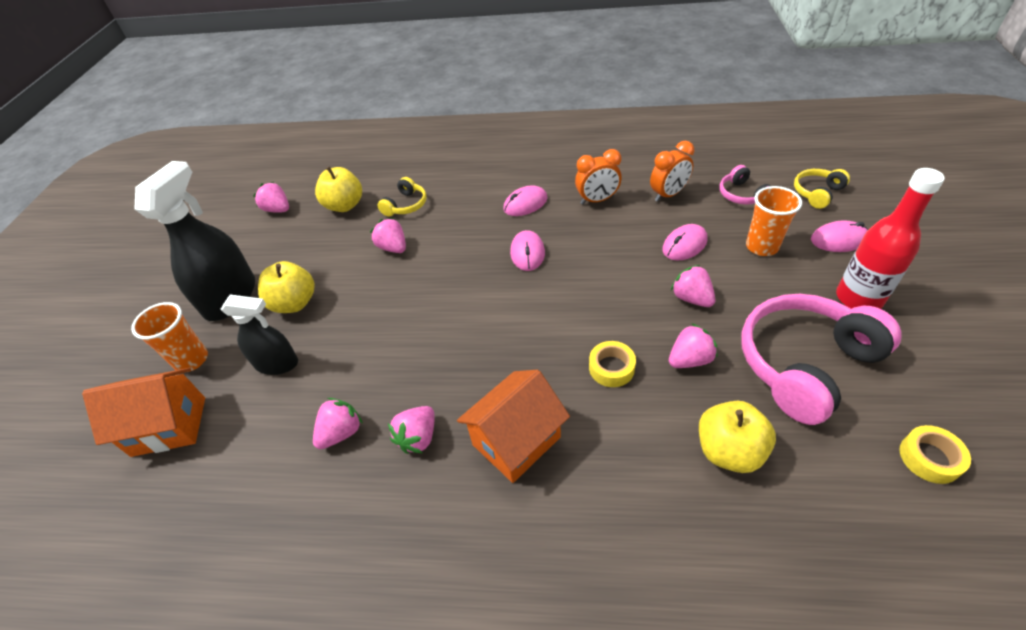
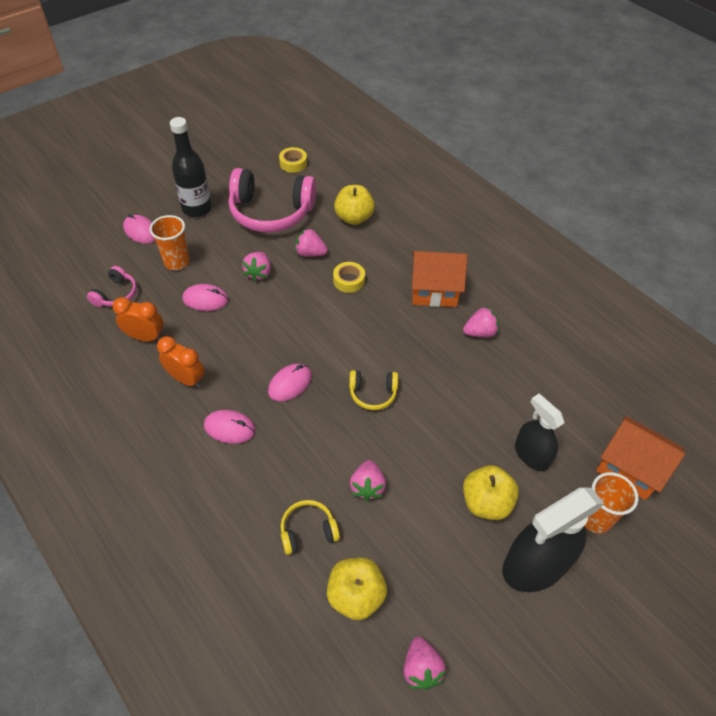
camera: 140 degrees left, 5 degrees up
(341, 432) = (519, 370): pink strawberry -> none
(817, 193) = (86, 257): yellow headphones -> yellow headphones (373, 393)
(858, 298) = (197, 208): red bottle -> black bottle

